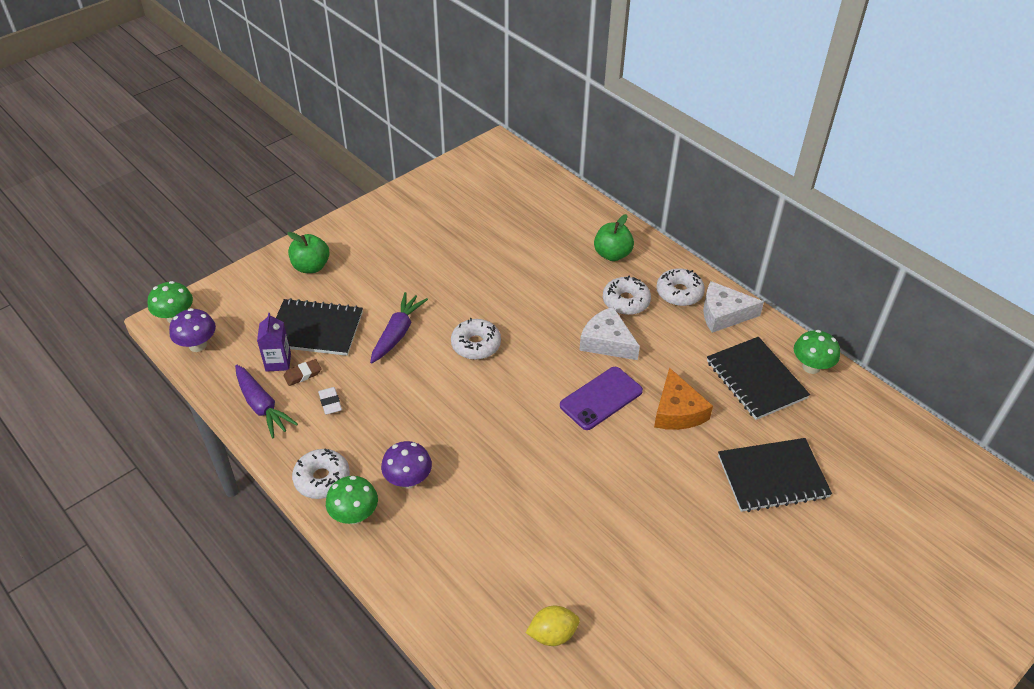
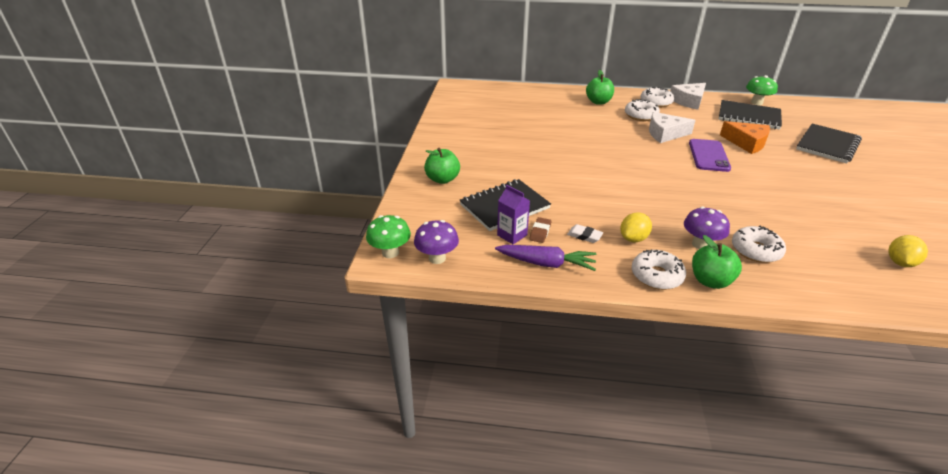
camera: 40 degrees left, 10 degrees down
(354, 515) = (710, 281): green mushroom -> green apple
(363, 434) = (633, 238): none -> yellow lemon
(397, 333) = (557, 183): purple carrot -> none
(476, 345) = (608, 166): white donut -> white donut (755, 250)

